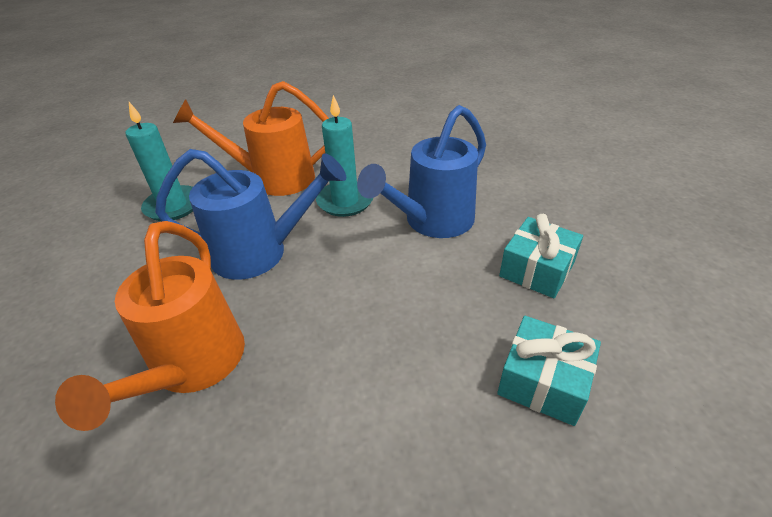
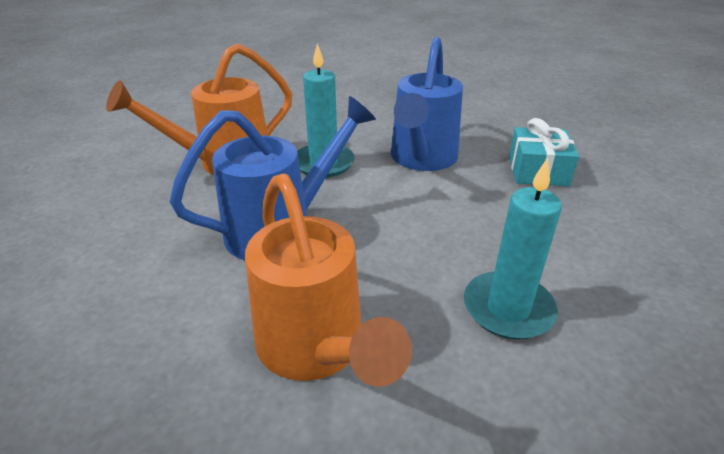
camera: 30 degrees left, 5 degrees down
(173, 206) = (124, 216): turquoise candle -> turquoise candle (508, 308)
(543, 381) = (618, 242): turquoise gift -> none

